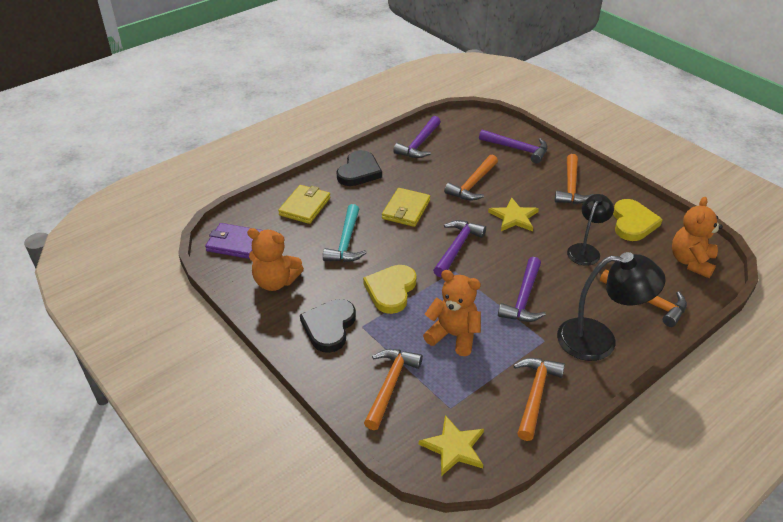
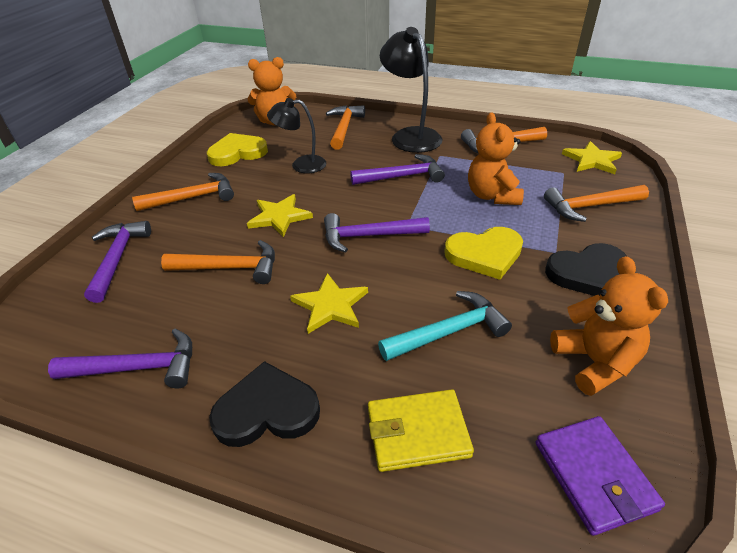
camera: 120 degrees left, 0 degrees up
(406, 210) = (330, 305): yellow wallet -> yellow star

